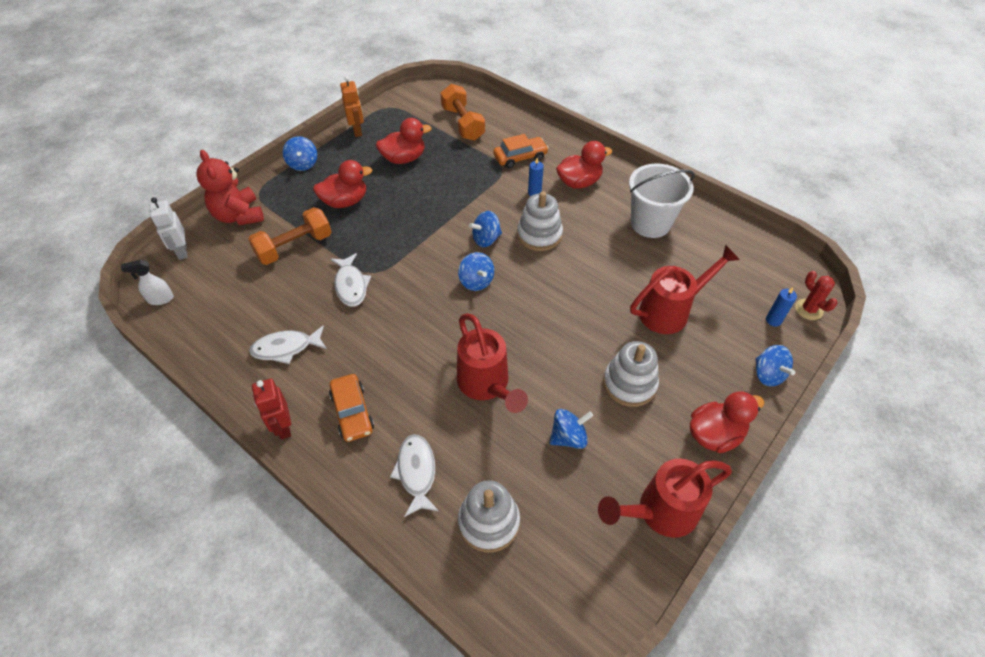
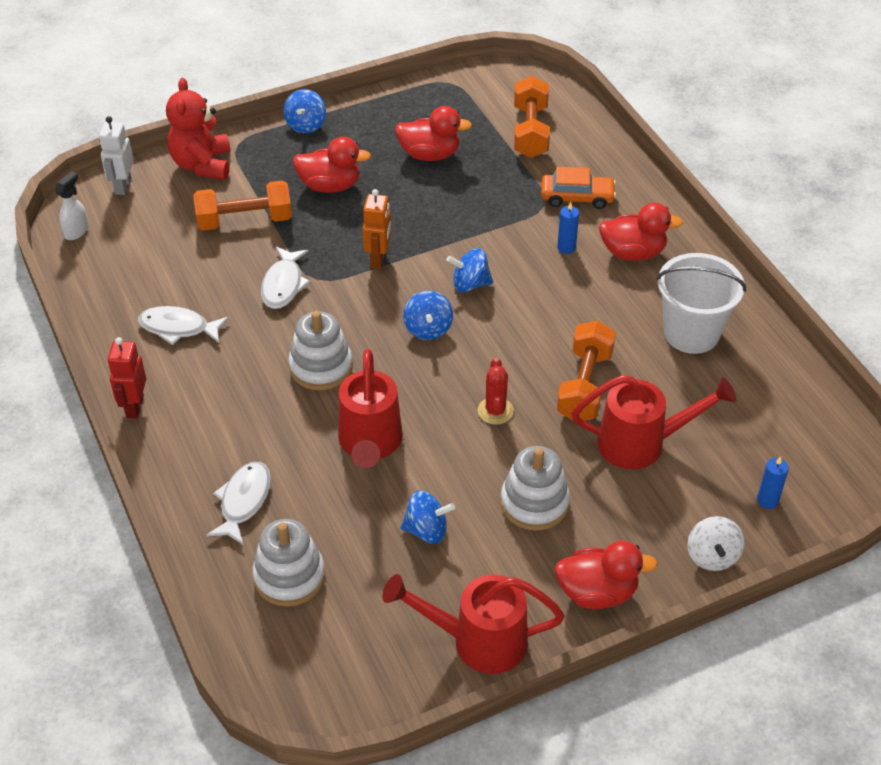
camera: 25 degrees right, 5 degrees down
(160, 299) = (76, 231): white spray bottle -> white spray bottle turned 105 degrees clockwise
(352, 412) = (211, 418): orange car -> none
(357, 131) = (393, 102): orange robot -> orange robot (378, 259)
(539, 235) = (539, 300): white stacking toy -> white stacking toy (321, 367)
(607, 284) = (584, 385): none -> orange dumbbell
(768, 374) = (712, 556): blue spinning top -> white spinning top
(808, 309) = (825, 505): red cactus -> red cactus (495, 411)

